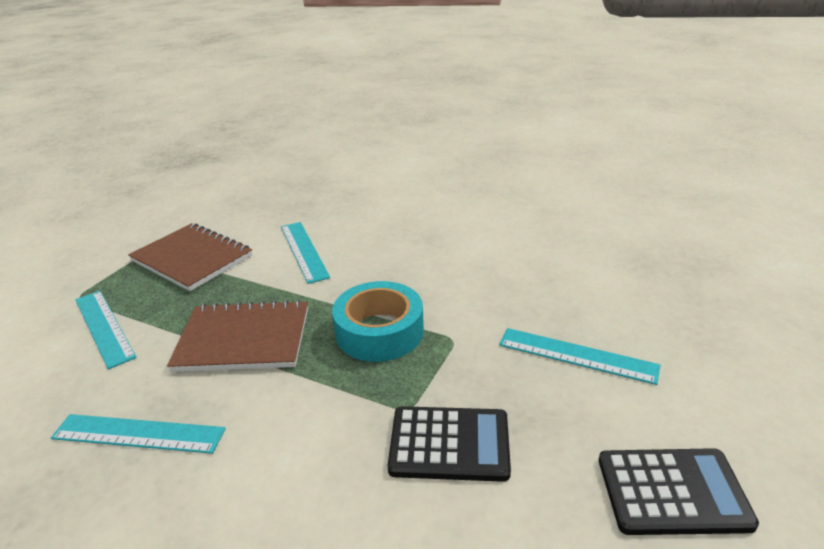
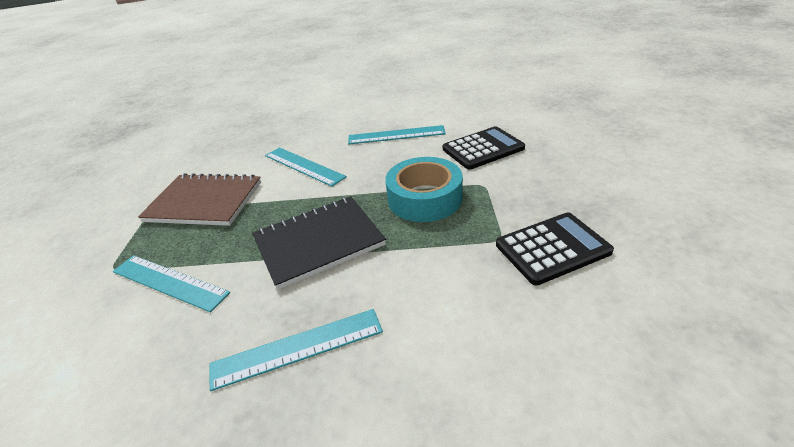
camera: 25 degrees left, 5 degrees up
(243, 339) = (318, 242): brown notebook -> black notebook
(577, 355) = (572, 166): turquoise ruler -> turquoise ruler (396, 135)
(672, 491) = (706, 218): black calculator -> black calculator (483, 149)

